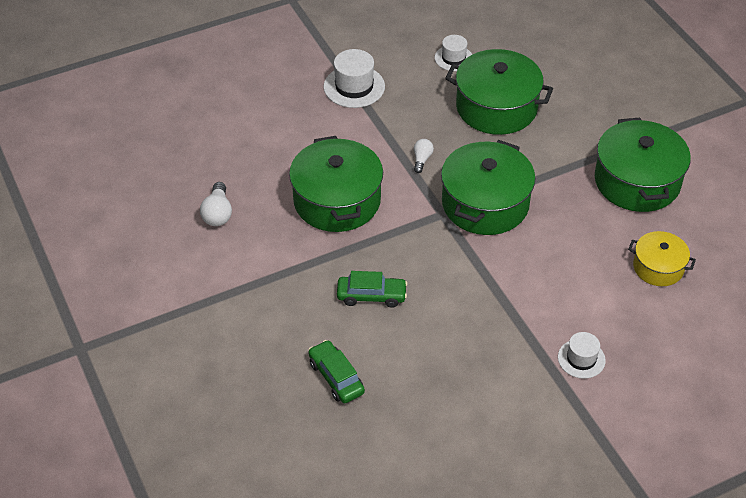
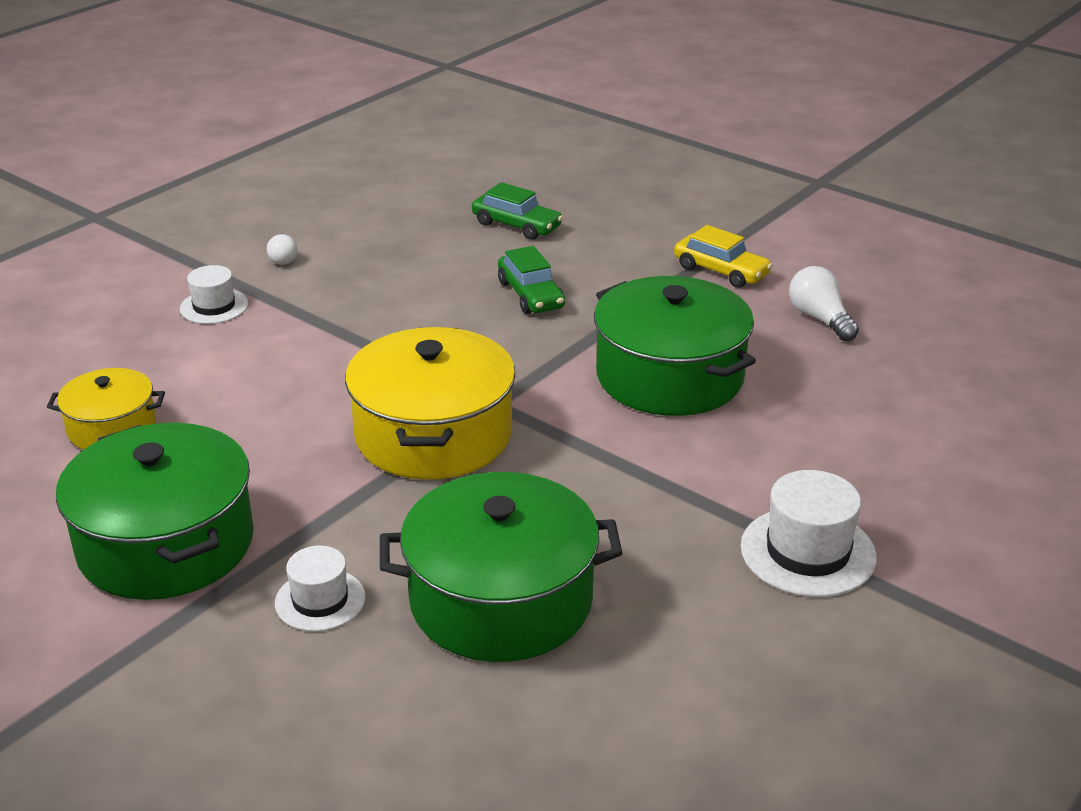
camera: 155 degrees right, 15 degrees down
(237, 275) = (721, 271): none -> yellow car
(371, 296) = (530, 295): green car -> green car turned 90 degrees counterclockwise
(422, 159) = (582, 467): white light bulb -> white light bulb (283, 258)
(453, 58) = (659, 682): white hat -> white hat (320, 600)
(485, 204) = (433, 434): green pot -> yellow pot

